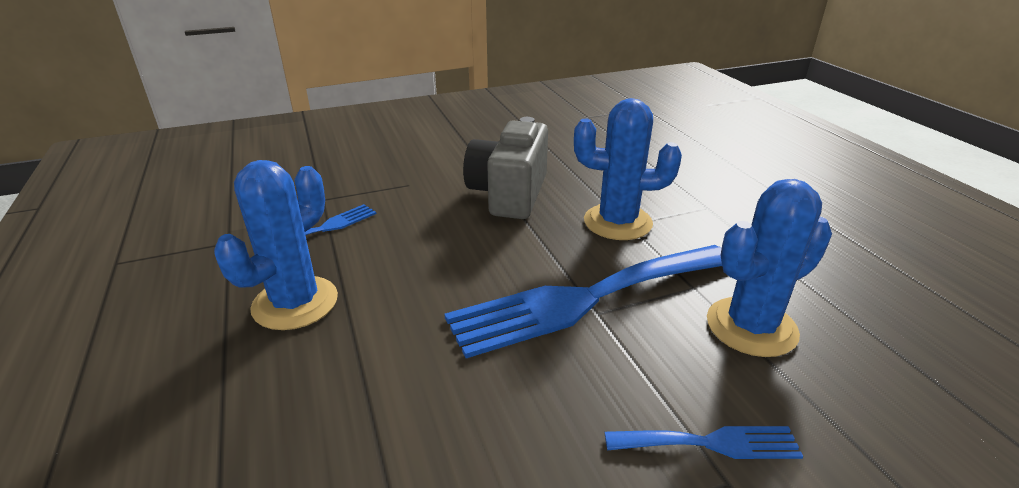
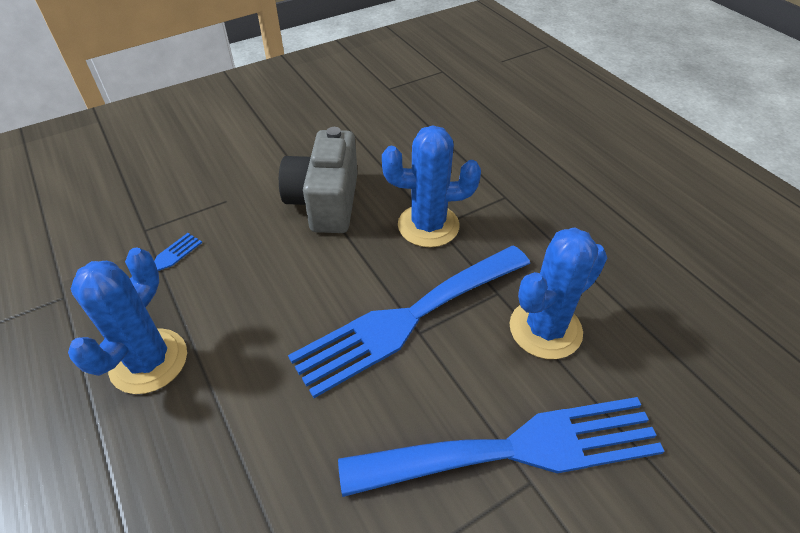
camera: 10 degrees left, 15 degrees up
(710, 443) = (516, 449): blue fork -> blue fork, size x2.16

